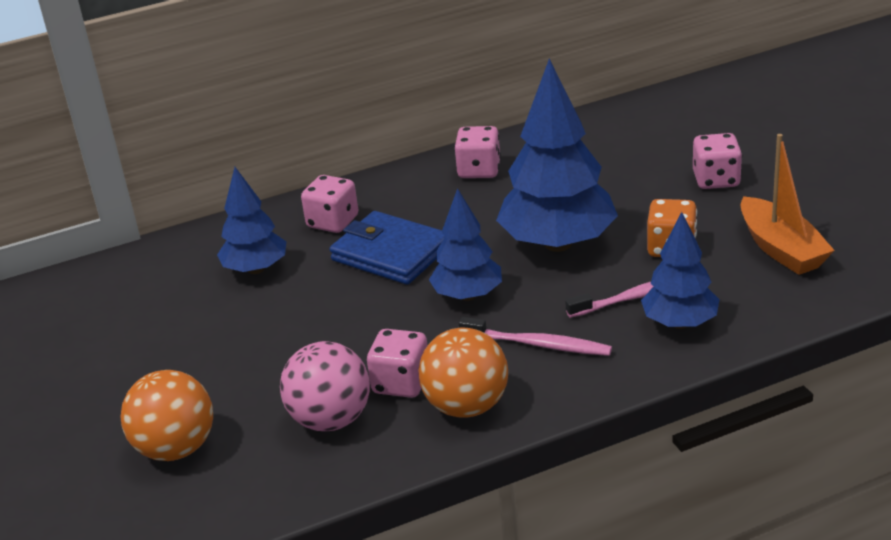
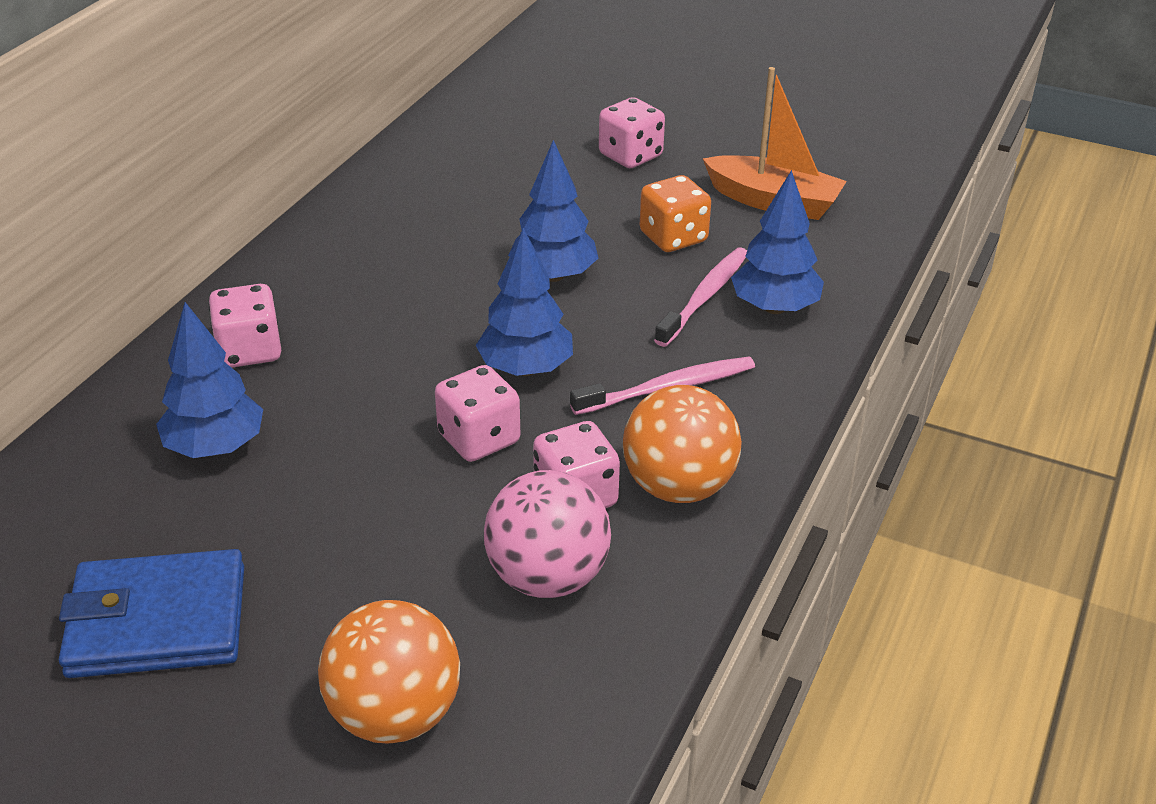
camera: 45 degrees left, 5 degrees up
(391, 253) = (374, 358): blue wallet -> blue wallet (157, 621)
(479, 170) = (362, 228): pink dice -> pink dice (479, 439)
(558, 243) = (554, 275): blue tree -> blue tree, size x0.59

